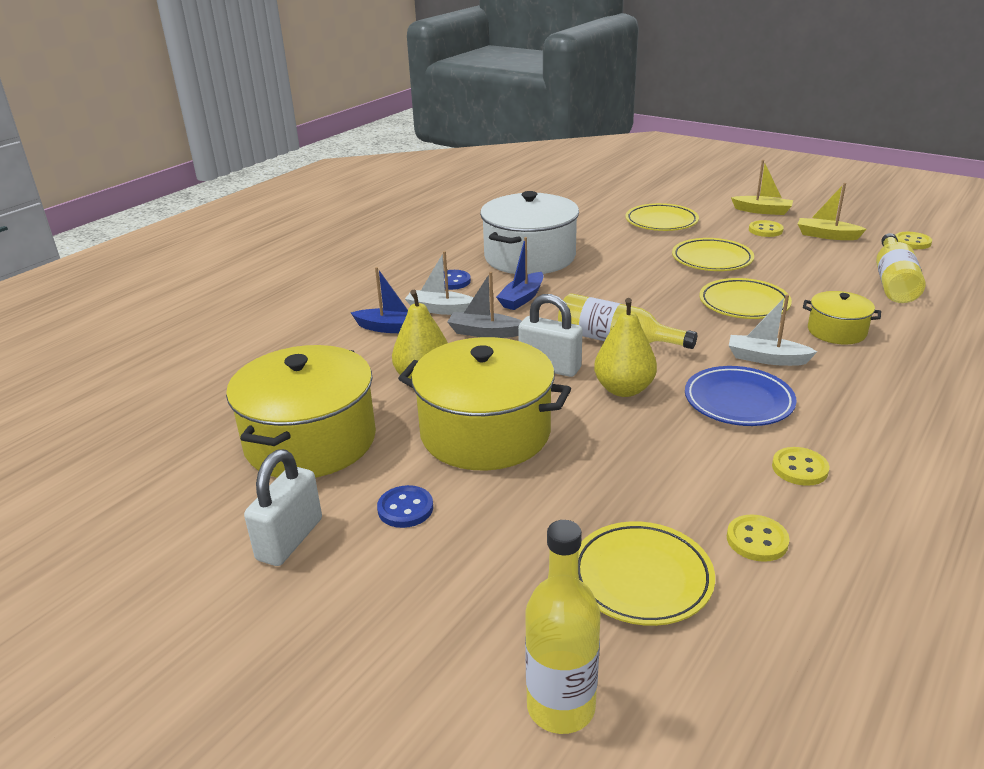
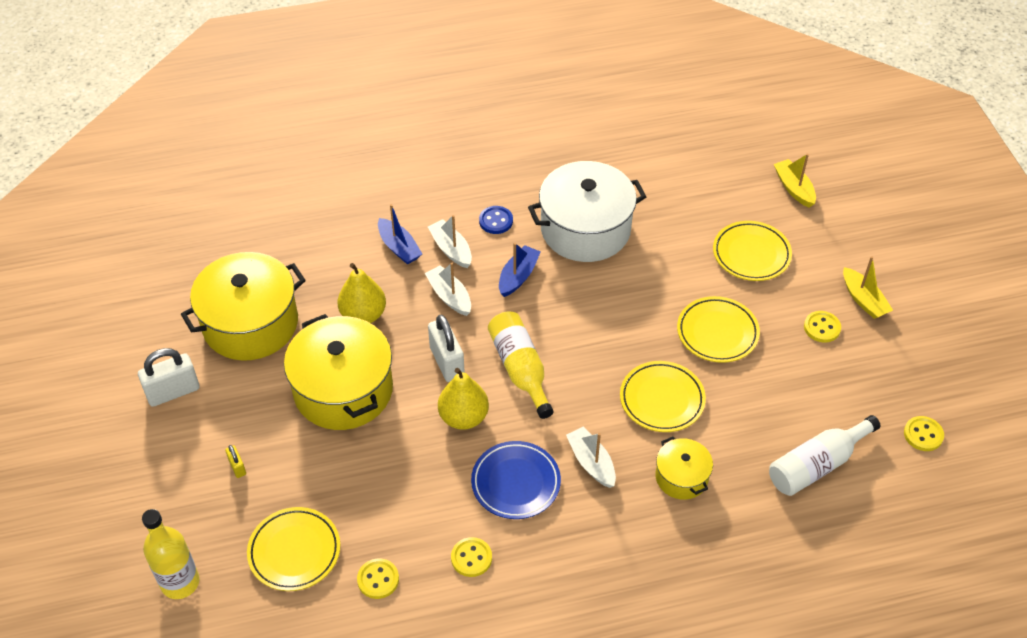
camera: 40 degrees right, 20 degrees up
(405, 508) = (242, 414): blue button -> none
(465, 552) = (237, 467): none -> yellow padlock
(484, 332) = (449, 296): grey boat -> white boat
(522, 298) = (518, 276): blue boat -> blue boat turned 135 degrees clockwise
(826, 235) = (863, 372): yellow boat -> yellow boat (794, 188)
(893, 282) = (817, 465): yellow bottle -> white bottle

